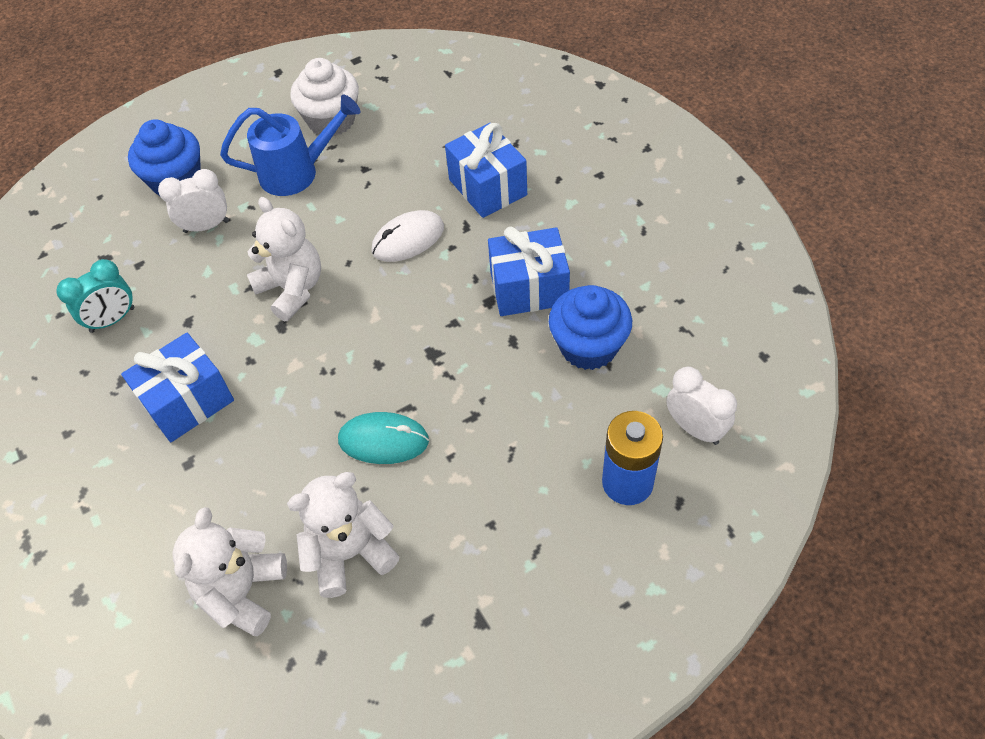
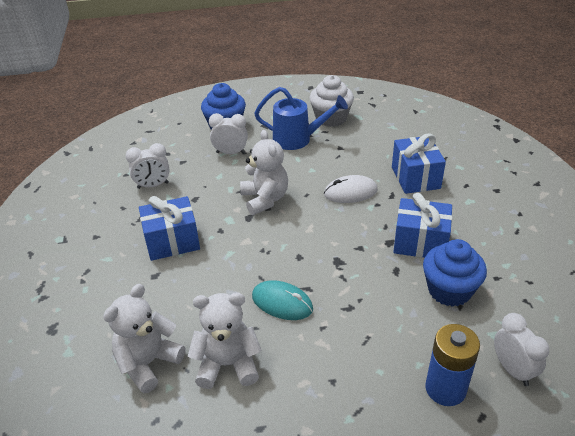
camera: 20 degrees right, 15 degrees down
(112, 320) = (153, 185): turquoise clock -> white clock

